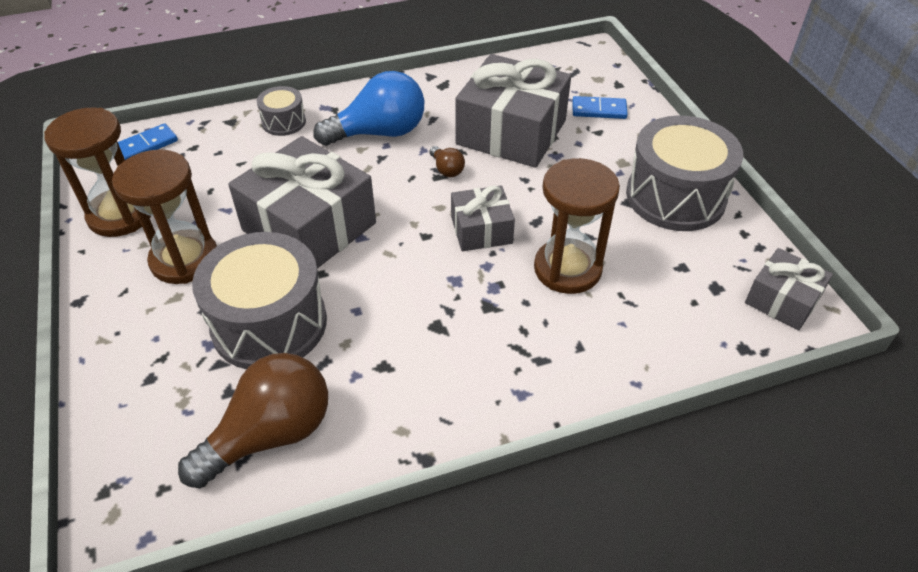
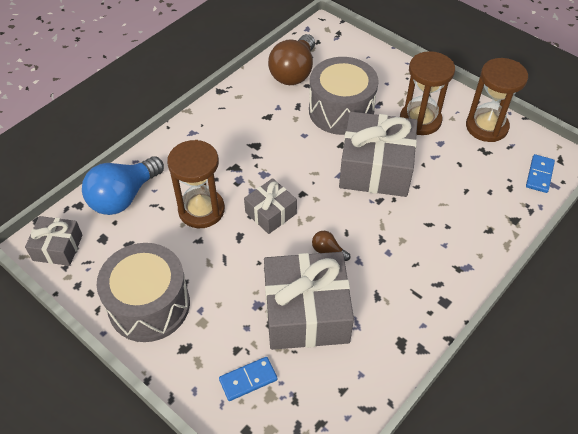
camera: 150 degrees right, 5 degrees up
(284, 122) = (479, 237): grey drum -> none
(379, 133) = (403, 261): blue light bulb -> blue light bulb (124, 197)

